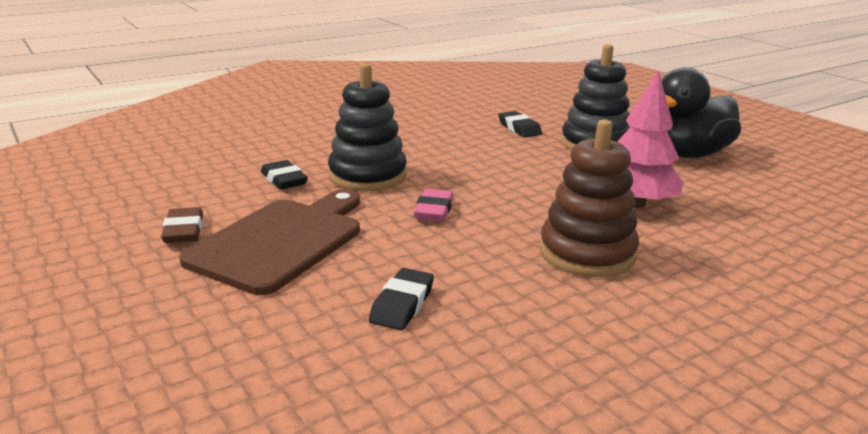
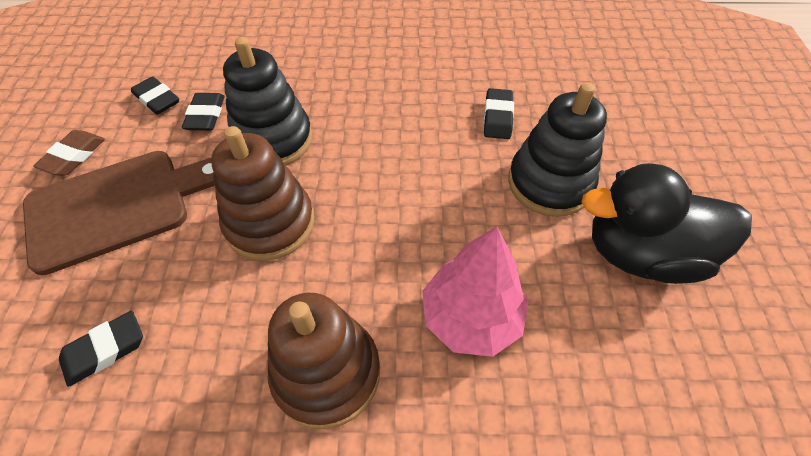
camera: 35 degrees right, 30 degrees up
(219, 183) = (157, 99): none -> black eraser
(434, 210) = (270, 223): pink eraser -> brown stacking toy

